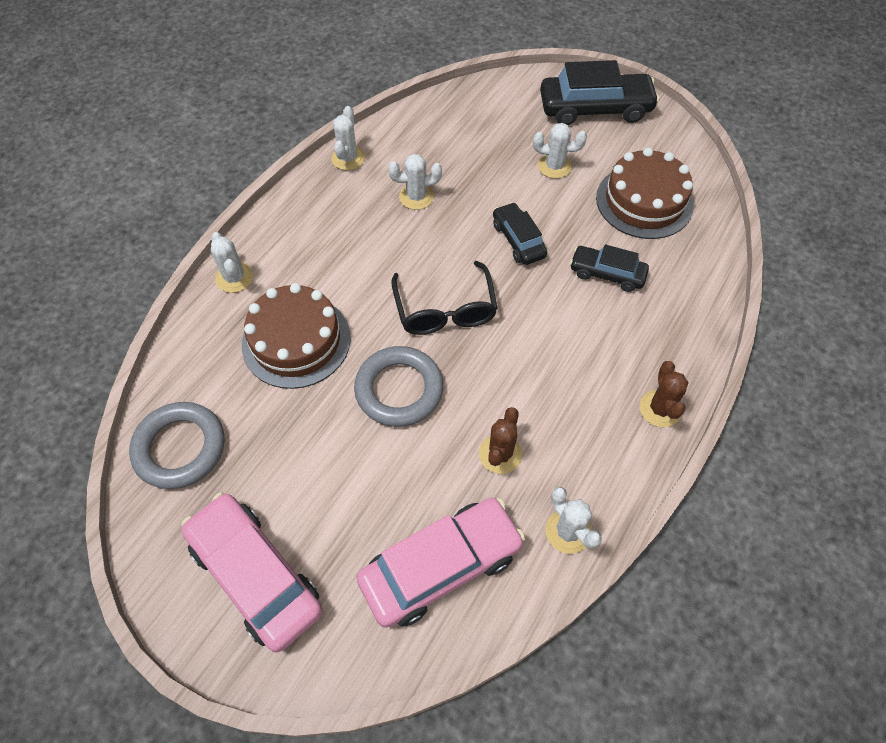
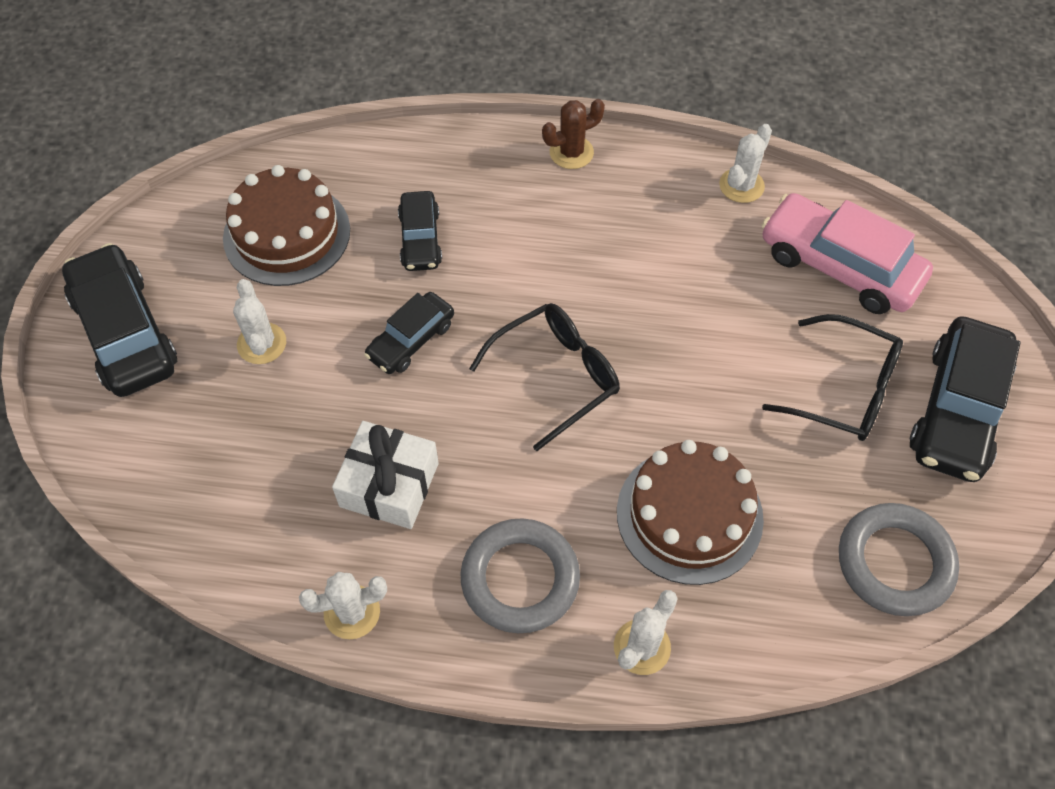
camera: 115 degrees left, 0 degrees up
(256, 575) = (957, 410): pink car -> black car
(326, 495) = (843, 389): none -> black glasses
(399, 389) = (686, 377): grey ring -> grey ring (520, 579)
(416, 197) = (389, 484): white cactus -> white gift
(500, 454) = (701, 260): brown cactus -> none

